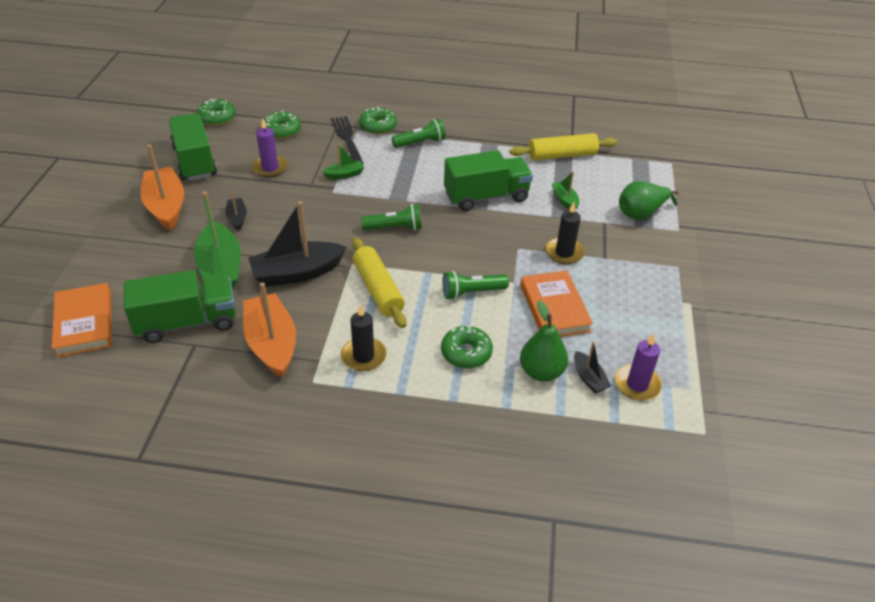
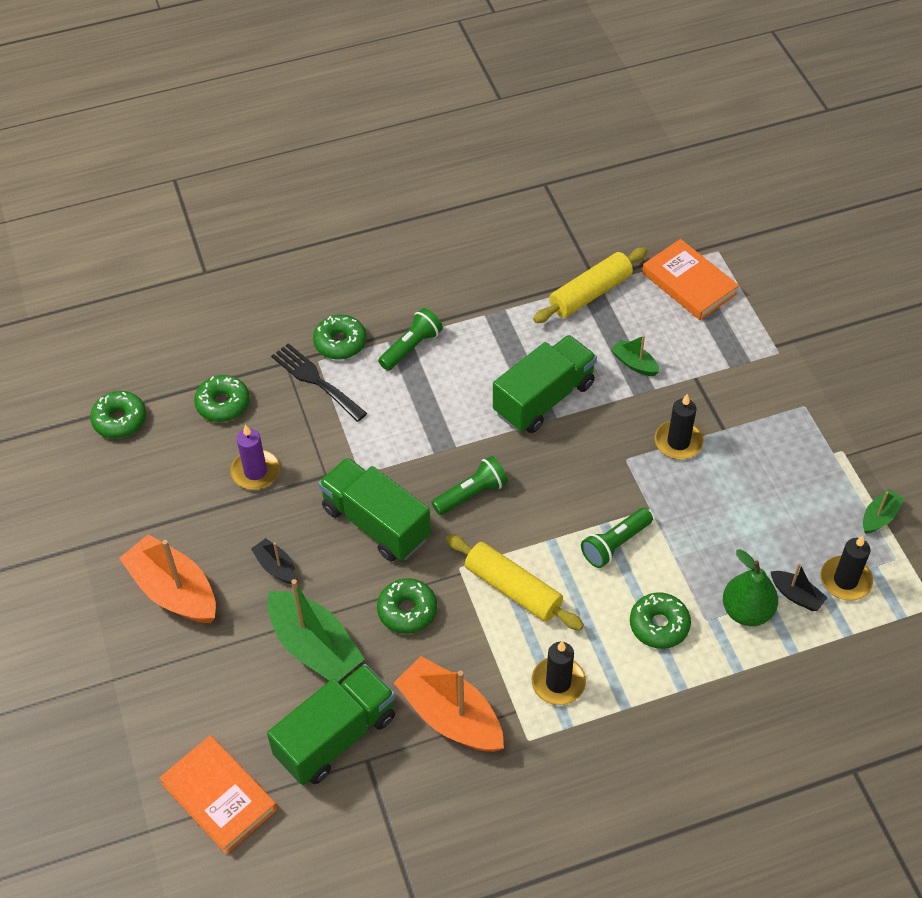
camera: 25 degrees left, 10 degrees up
(195, 161) = (150, 505): green truck -> green truck (376, 523)
(297, 273) = (407, 611): black boat -> green donut
(344, 175) = (355, 440): green boat -> green boat (879, 517)
(554, 308) = (712, 523): orange book -> orange book (689, 283)
(637, 384) = (845, 580): purple candle -> black candle
(641, 214) = (727, 346): green pear -> none

